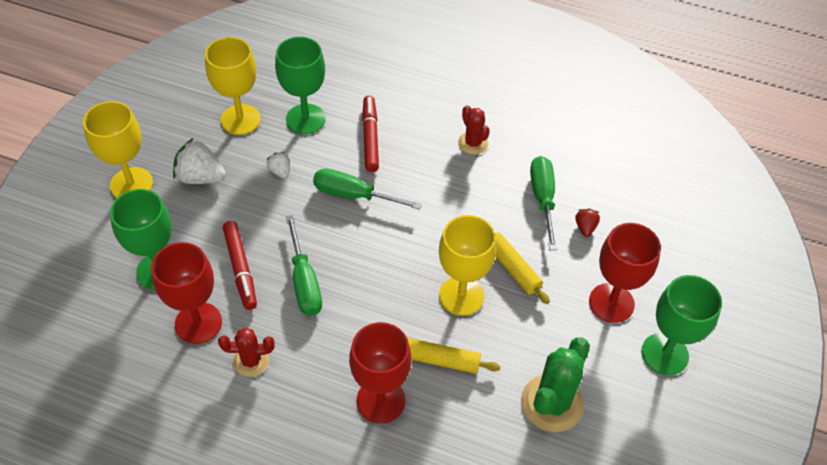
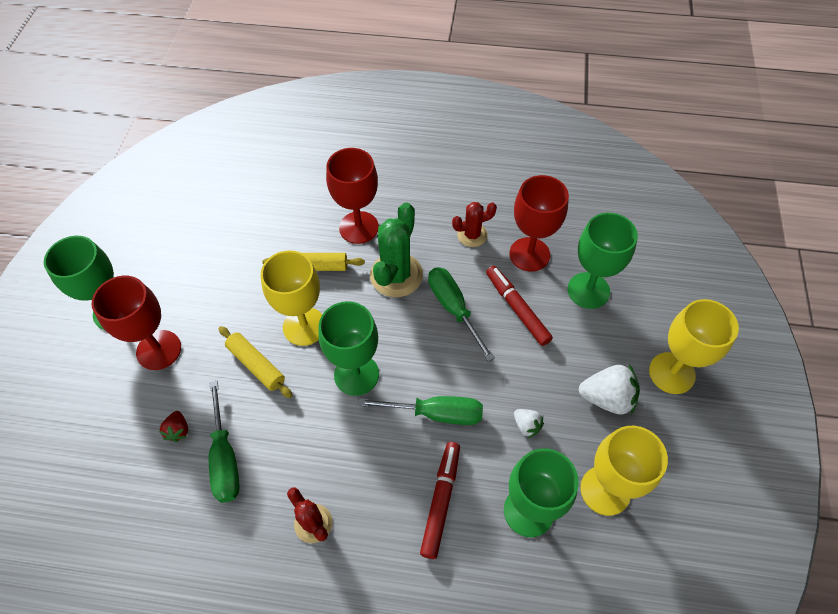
camera: 170 degrees right, 5 degrees up
(370, 137) = (441, 500): red marker -> red marker turned 150 degrees counterclockwise
(417, 240) = (356, 374): none -> green goblet
(552, 403) = (219, 252): green cactus -> green cactus (396, 275)

